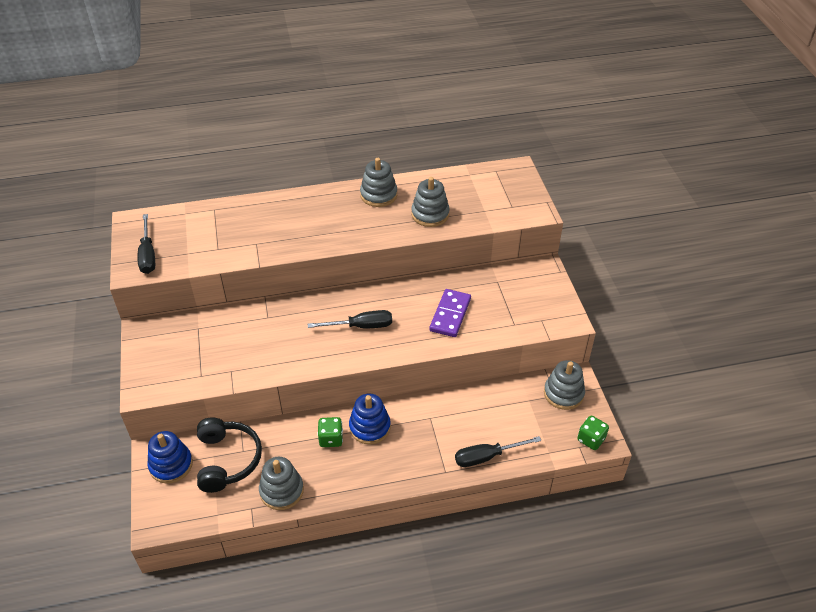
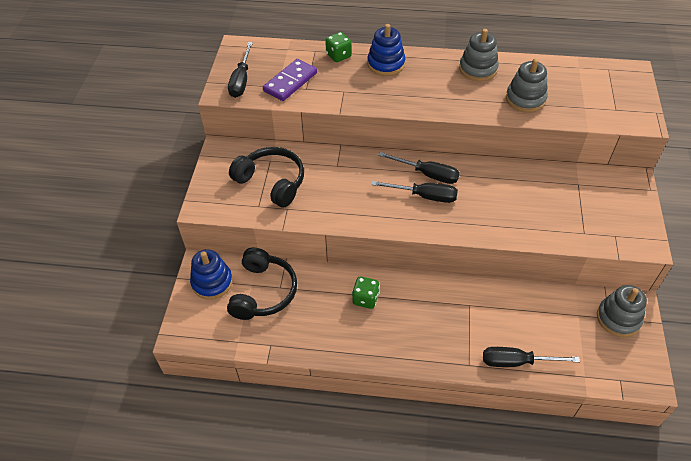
camera: 20 degrees right, 5 degrees up
(207, 349) = (272, 182): none -> black headphones
(281, 491) = (303, 336): grey stacking toy -> none
(358, 305) = (427, 174): none -> black screwdriver
(370, 427) = (406, 298): blue stacking toy -> blue stacking toy (386, 64)
(450, 315) = (518, 206): purple domino -> purple domino (290, 82)
(591, 439) = (635, 376): green dice -> green dice (338, 56)

